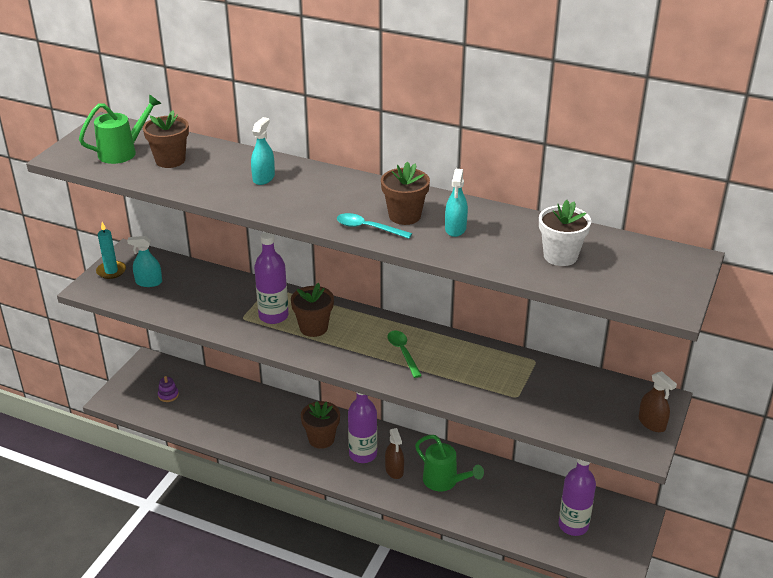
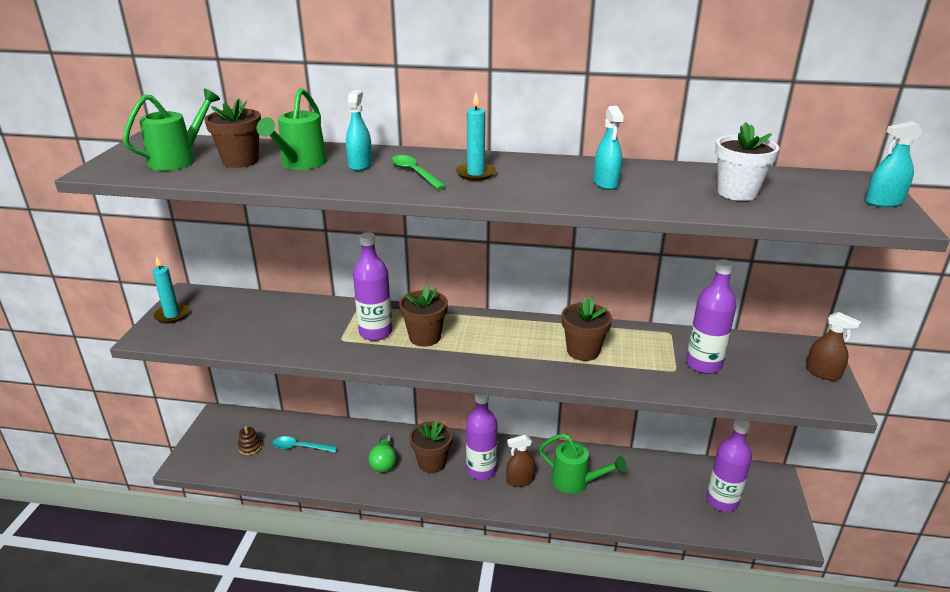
camera: 15 degrees left, 5 degrees down
(149, 282) = (220, 320): turquoise spray bottle -> turquoise spray bottle (884, 202)
(168, 395) = (250, 447): purple stacking toy -> brown stacking toy
(216, 170) = (300, 164): none -> green watering can
(279, 430) = (384, 461): none -> green light bulb
(353, 202) = (476, 174): none -> turquoise candle
(368, 228) = (509, 193): turquoise spoon -> turquoise spoon (300, 447)
(394, 470) = (520, 480): brown spray bottle -> brown spray bottle turned 105 degrees clockwise
(403, 352) = (532, 346): green spoon -> green spoon (414, 173)
(404, 216) = (542, 179): brown flower pot -> brown flower pot (583, 351)
(546, 396) = (703, 364): none -> purple bottle

